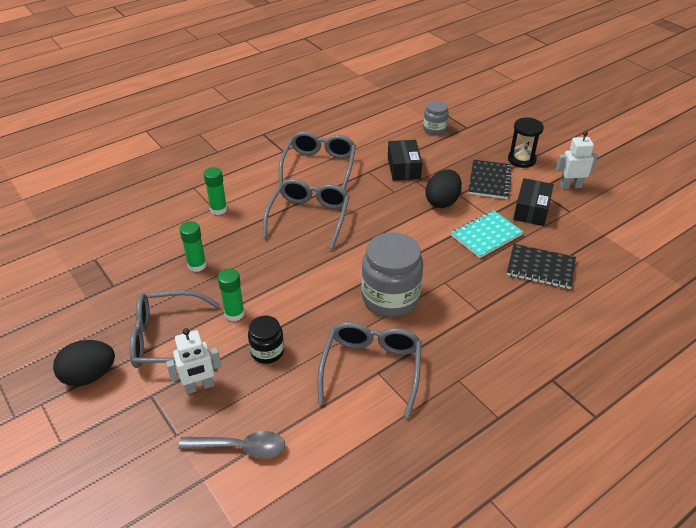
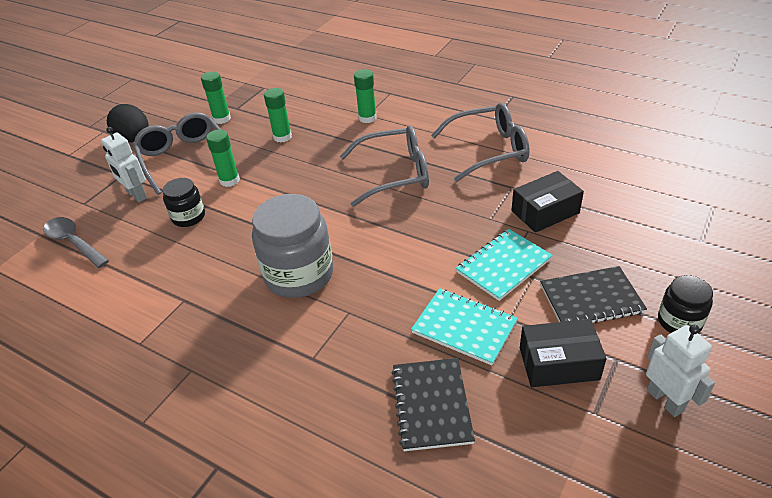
camera: 70 degrees right, 0 degrees up
(122, 299) = (222, 119): none -> green glue stick
(240, 447) = (74, 242): grey spoon -> grey spoon turned 150 degrees clockwise
(371, 368) = (187, 293): grey glasses -> none
(434, 129) = (661, 212): grey jar -> none
(442, 202) = (503, 266): black egg -> turquoise notebook
(521, 160) = (679, 321): black hourglass -> black jar

